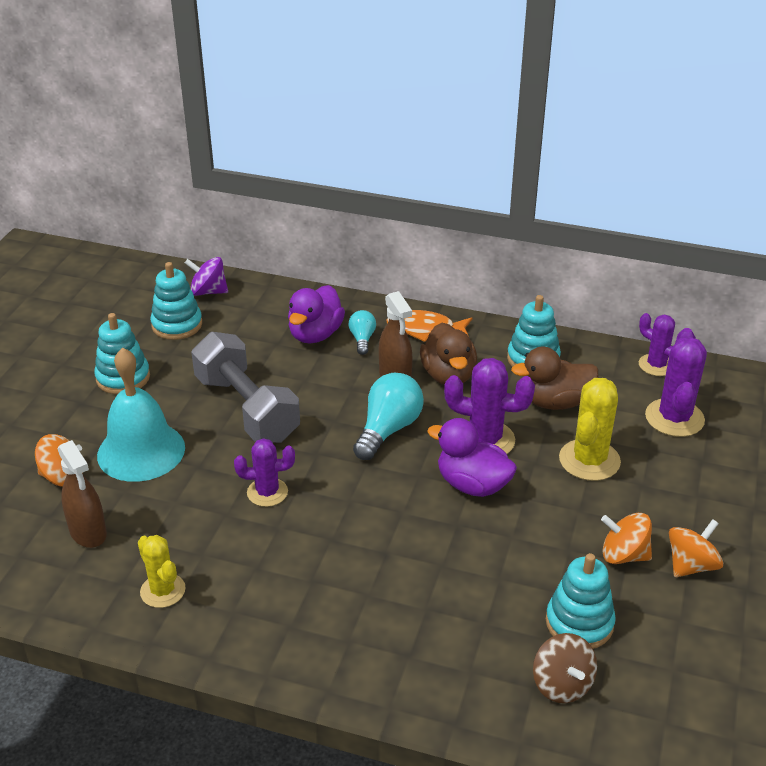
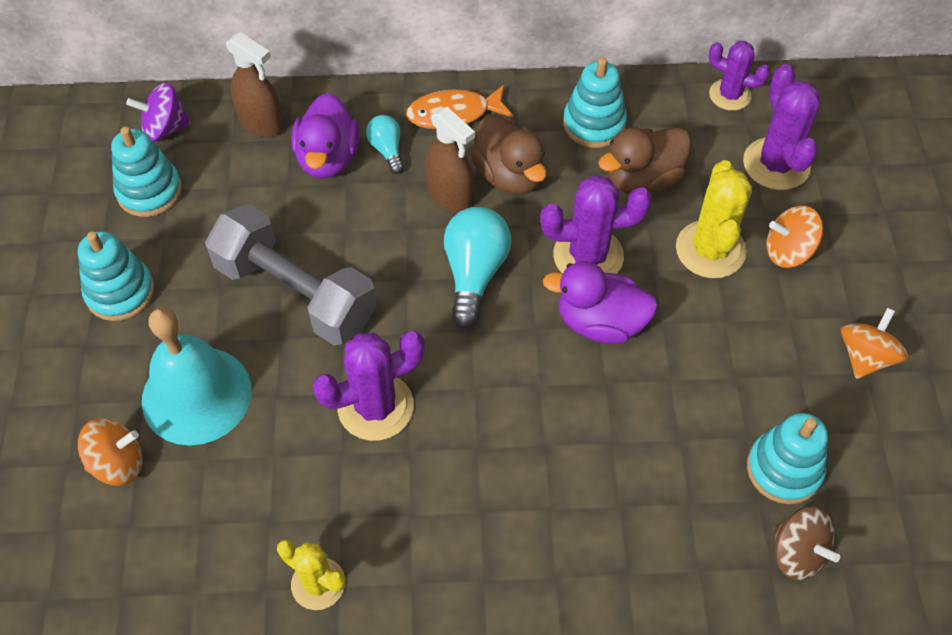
camera: 20 degrees left, 20 degrees up
(88, 532) = (189, 533): brown spray bottle -> brown spray bottle (261, 123)
(267, 492) = (375, 407): purple cactus -> purple cactus, size x1.53
(623, 555) = (794, 366): orange spinning top -> orange spinning top (788, 251)

